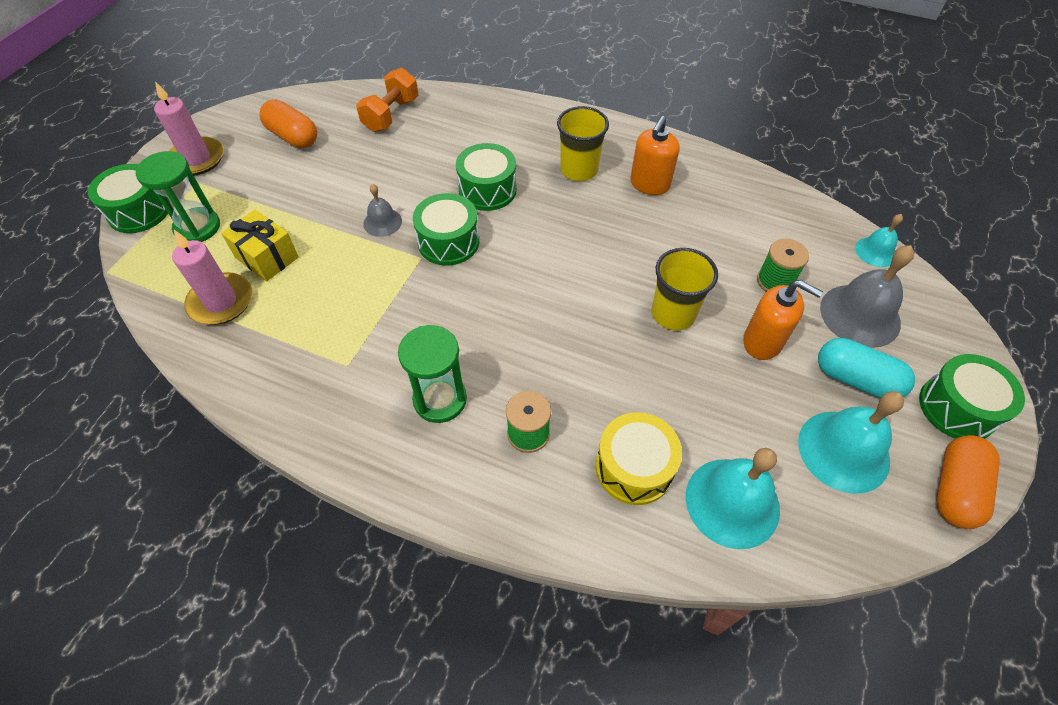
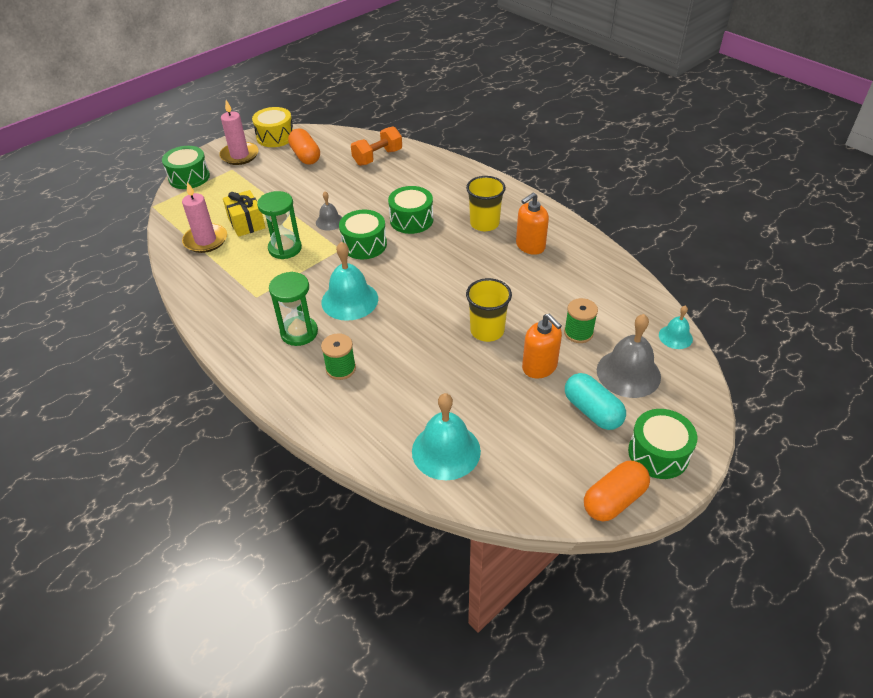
camera: 25 degrees right, 10 degrees down
(197, 227) = (216, 195): green hourglass -> green hourglass (285, 248)
(634, 467) = (395, 409): yellow drum -> yellow drum (275, 137)
(843, 451) = (548, 449): turquoise bell -> turquoise bell (349, 300)

